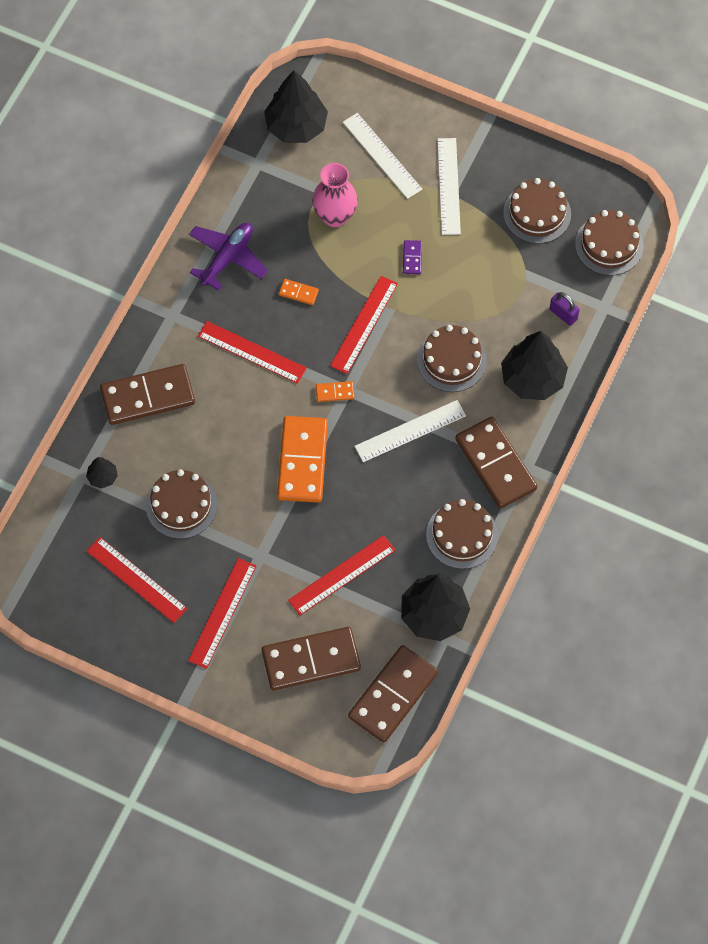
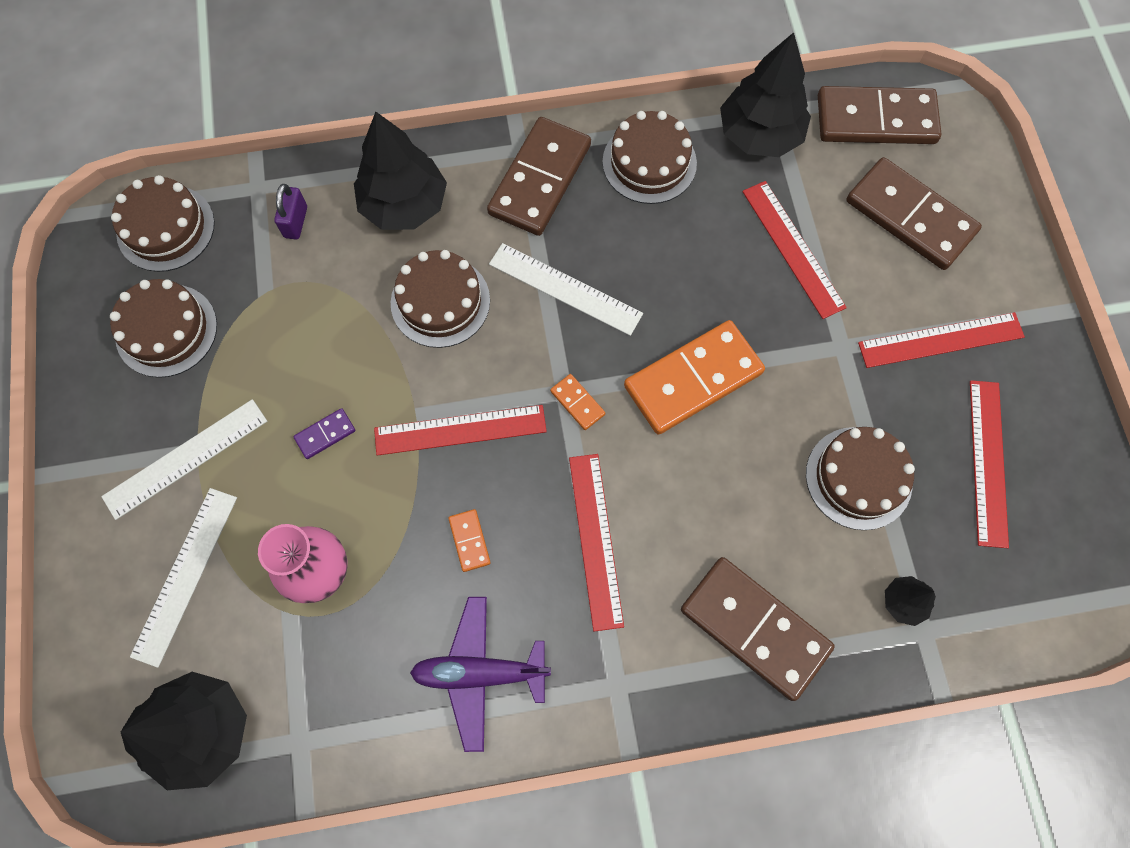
camera: 125 degrees left, 5 degrees up
(341, 575) = (792, 248): red ruler -> red ruler turned 45 degrees clockwise

